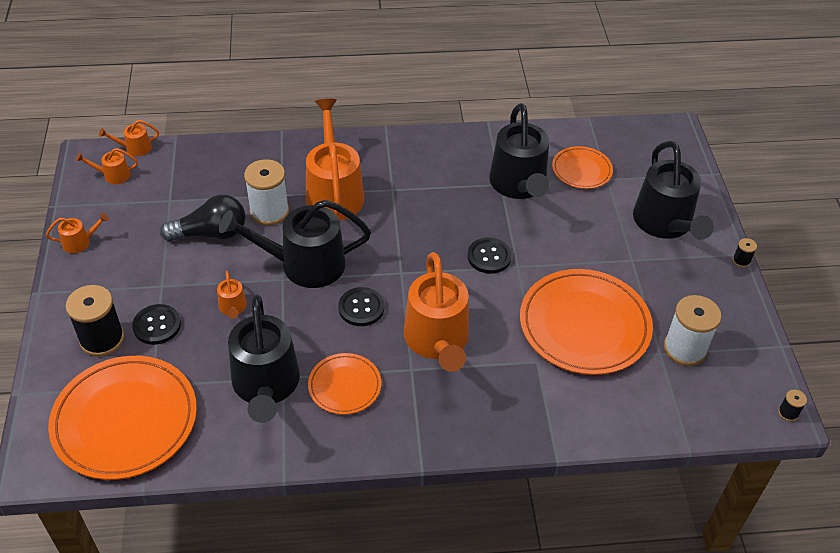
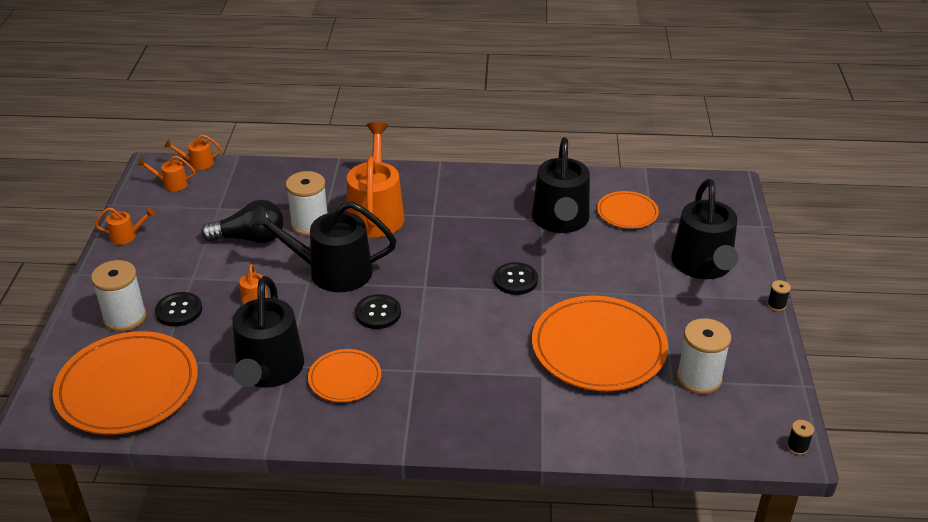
camera: 10 degrees right, 10 degrees down
(102, 339) = (125, 317): black spool -> white spool
(437, 340) = (446, 348): orange watering can -> none

